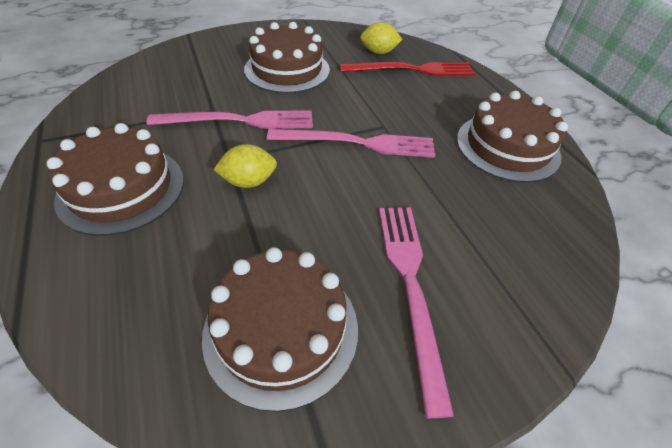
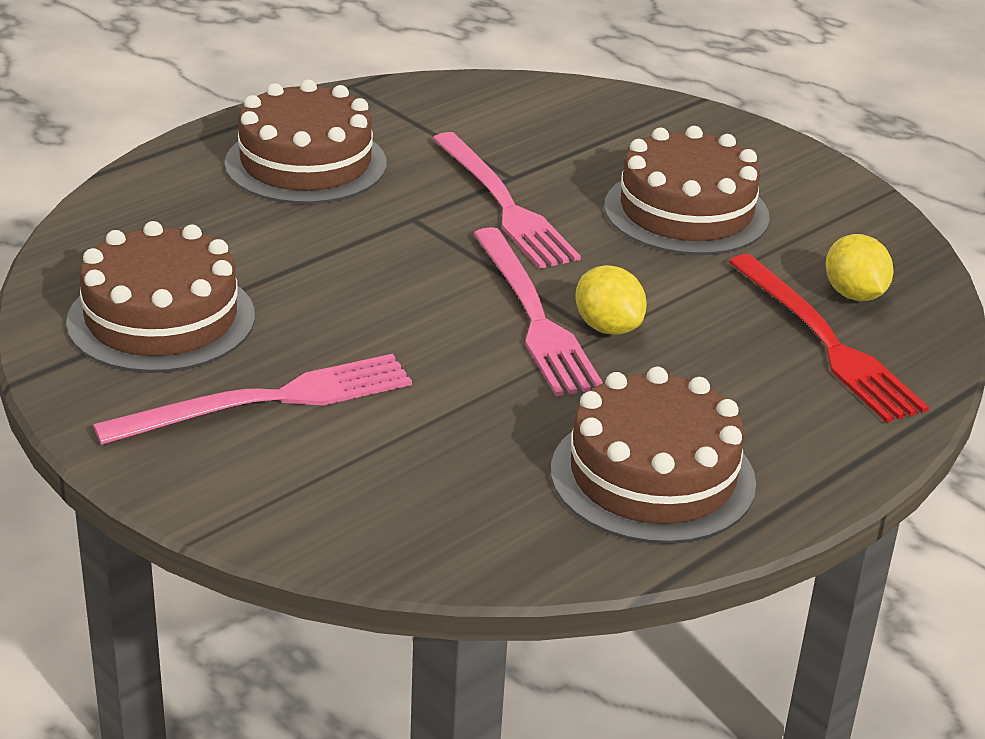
camera: 70 degrees right, 15 degrees down
(249, 181) = (378, 244): yellow lemon -> yellow lemon (607, 327)

